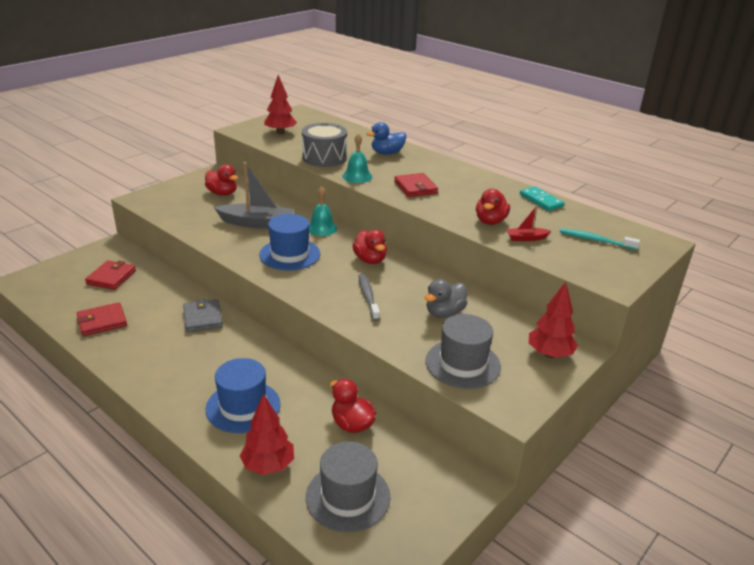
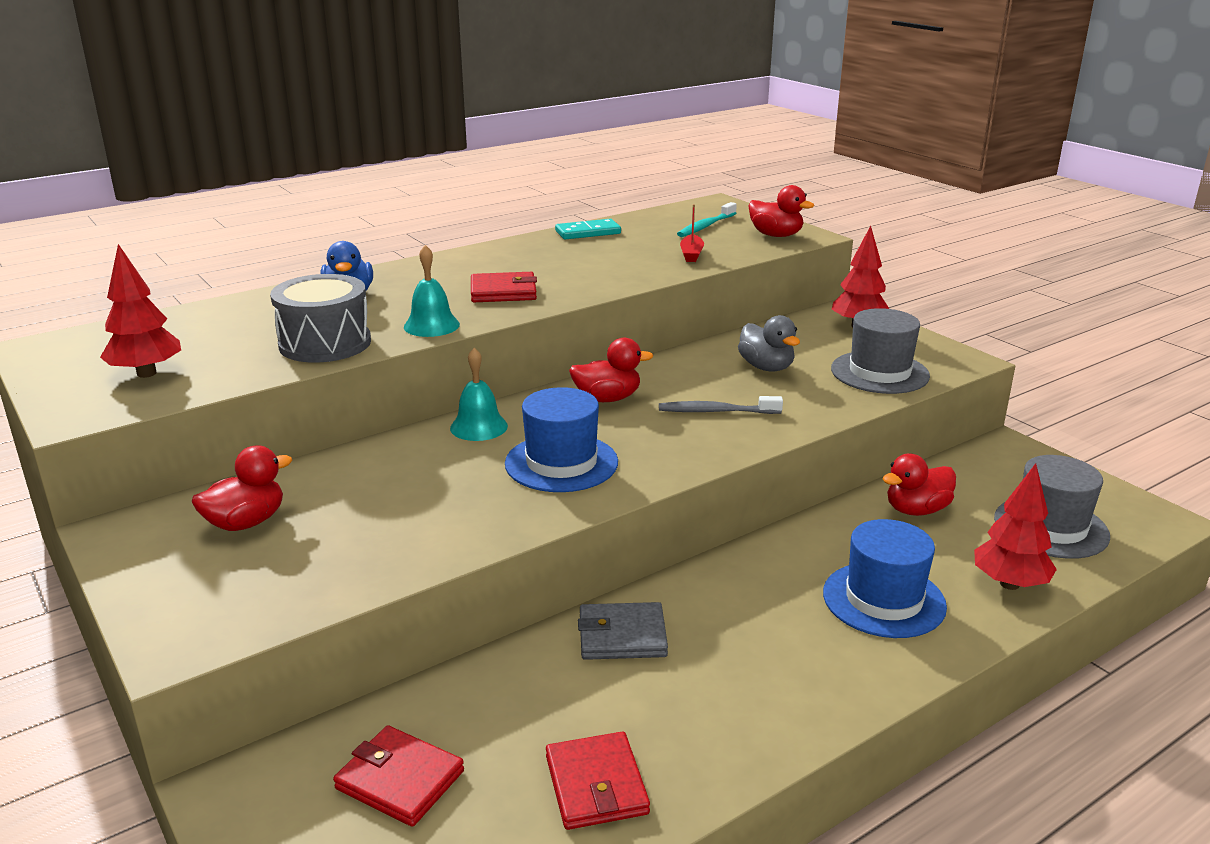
camera: 75 degrees left, 5 degrees down
(257, 223) = (421, 487): grey boat -> none
(490, 221) = (637, 265): red duck -> red duck (776, 235)

